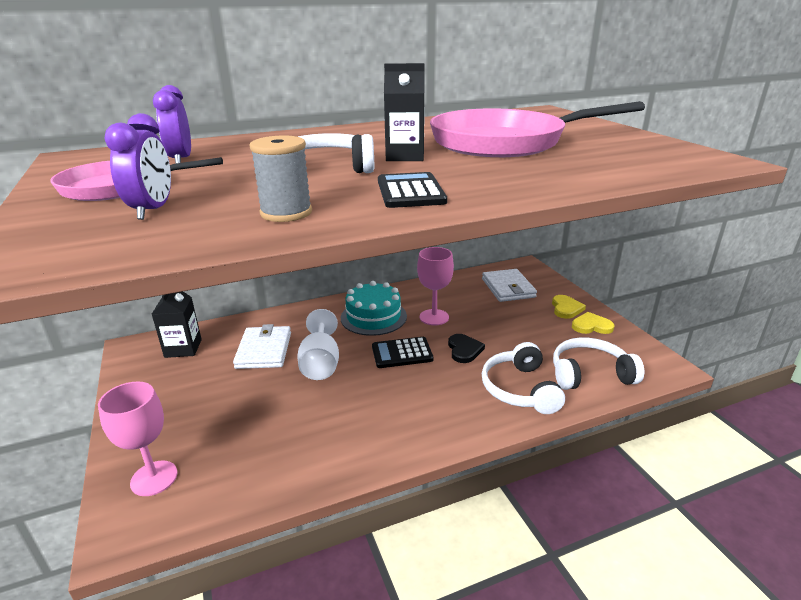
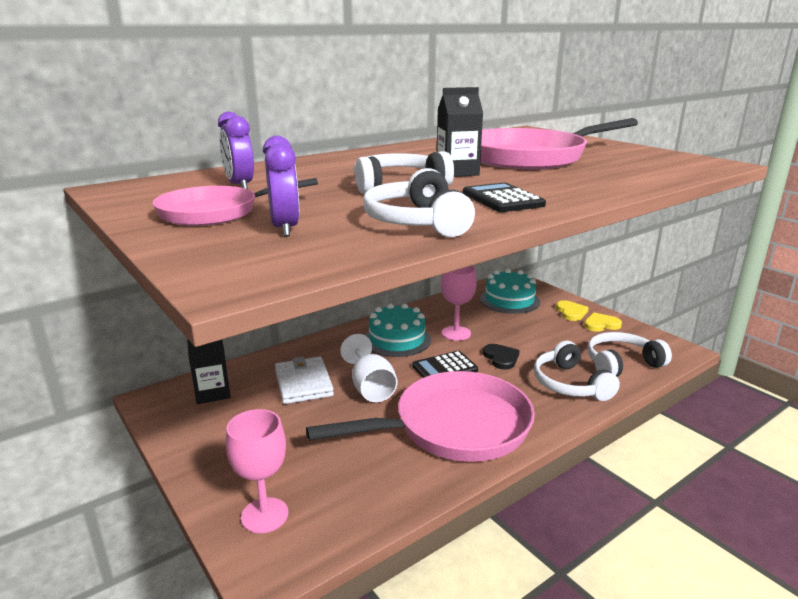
camera: 15 degrees left, 5 degrees down
(286, 213) = (417, 222): grey spool -> white headphones
(375, 418) = (454, 427): none -> pink pan
(508, 288) = (509, 300): white wallet -> turquoise cake

